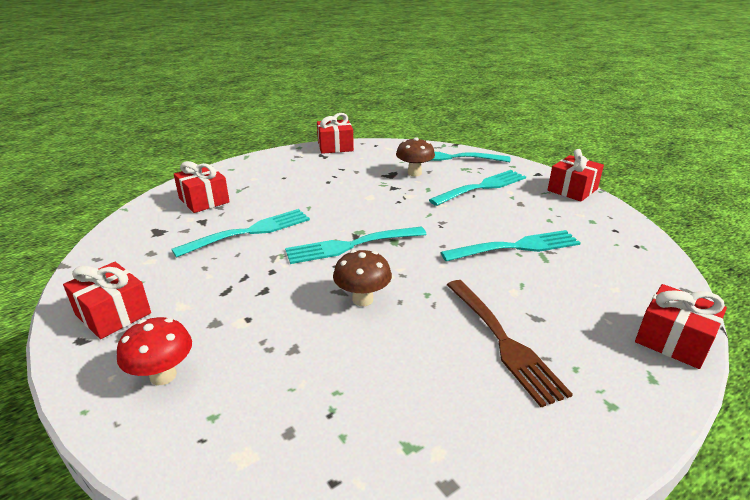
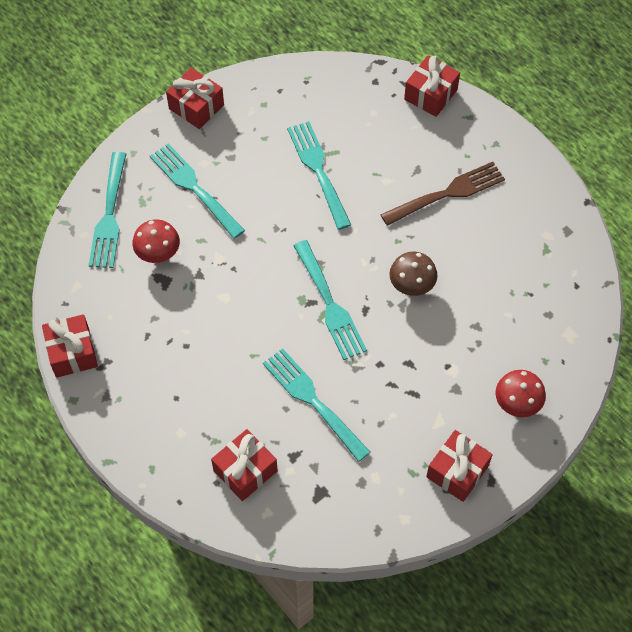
camera: 95 degrees left, 30 degrees up
(414, 173) = (158, 254): brown mushroom -> red mushroom

